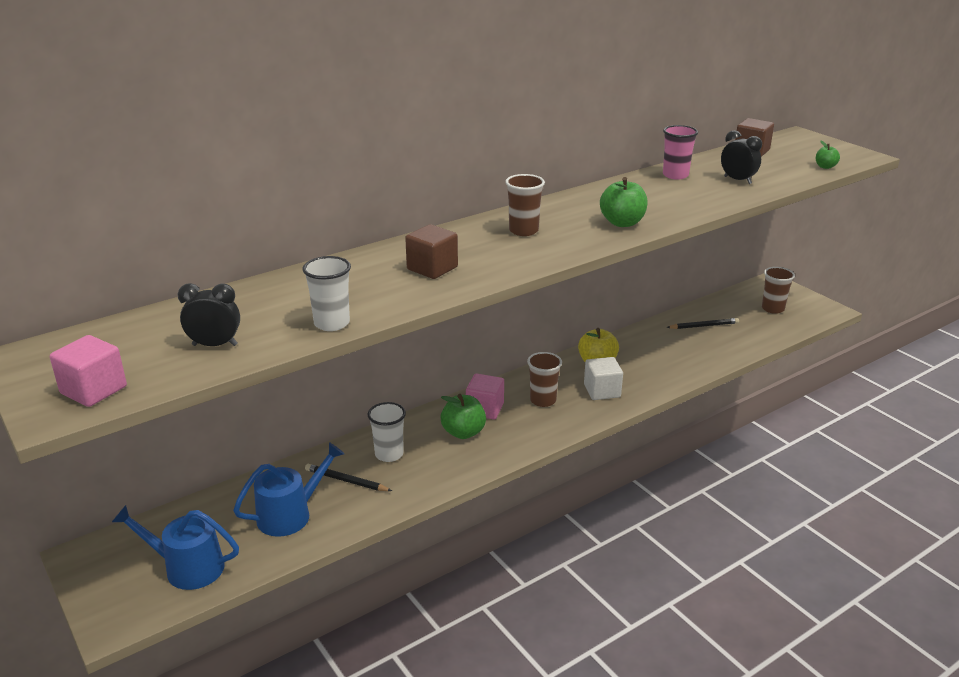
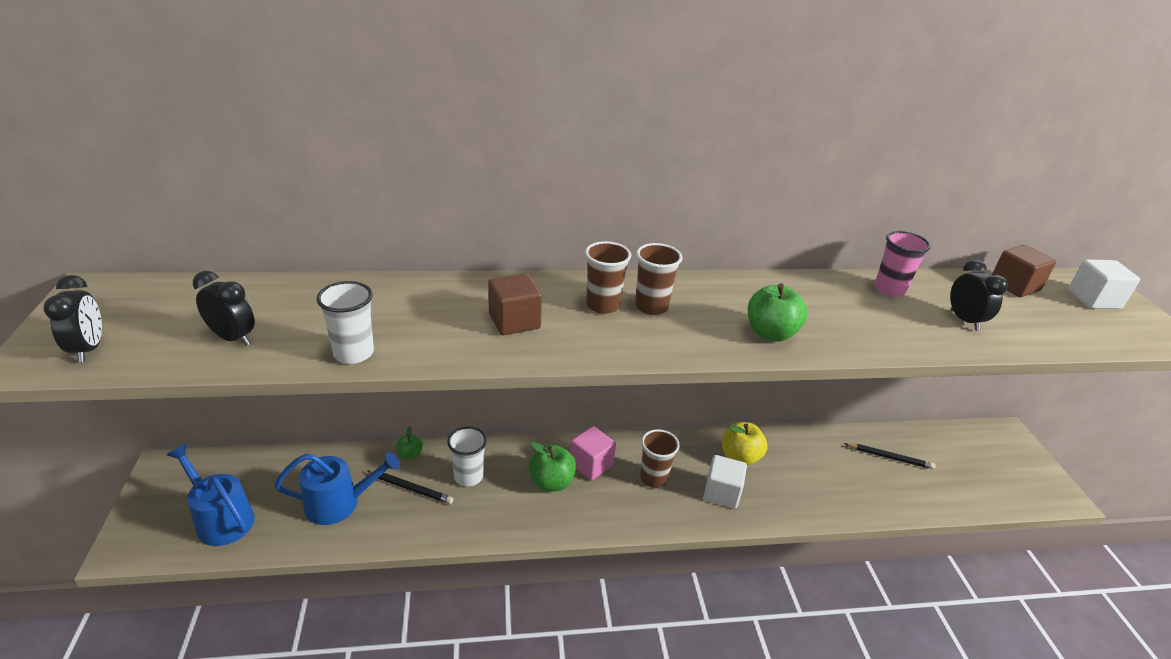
camera: 25 degrees right, 5 degrees up
(94, 390) = (89, 349): pink cube -> black clock
(346, 480) = (411, 488): black pencil -> black pencil turned 150 degrees clockwise
(772, 309) = (988, 467): brown cup -> brown cup (602, 305)
(804, 146) = (1093, 299): none -> white cube
(825, 167) = (1103, 337): green apple -> green apple (410, 455)

